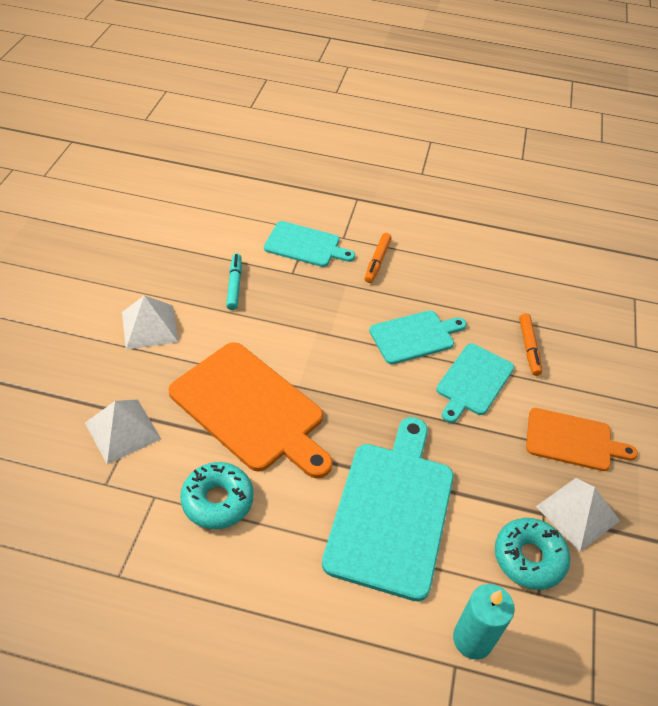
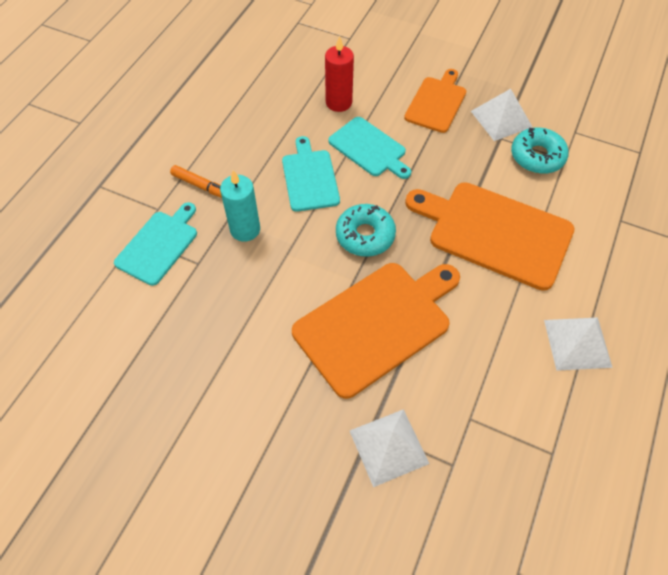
camera: 75 degrees left, 10 degrees up
(149, 326) = (245, 413): white pyramid -> white pyramid (577, 343)
(217, 500) = (477, 363): turquoise donut -> turquoise donut (365, 235)
(234, 285) = (202, 321): turquoise marker -> none
(391, 511) = (494, 232): turquoise cutting board -> orange cutting board
(472, 639) = (601, 205): turquoise candle -> turquoise candle (245, 229)
(529, 348) = (338, 102): orange marker -> red candle

